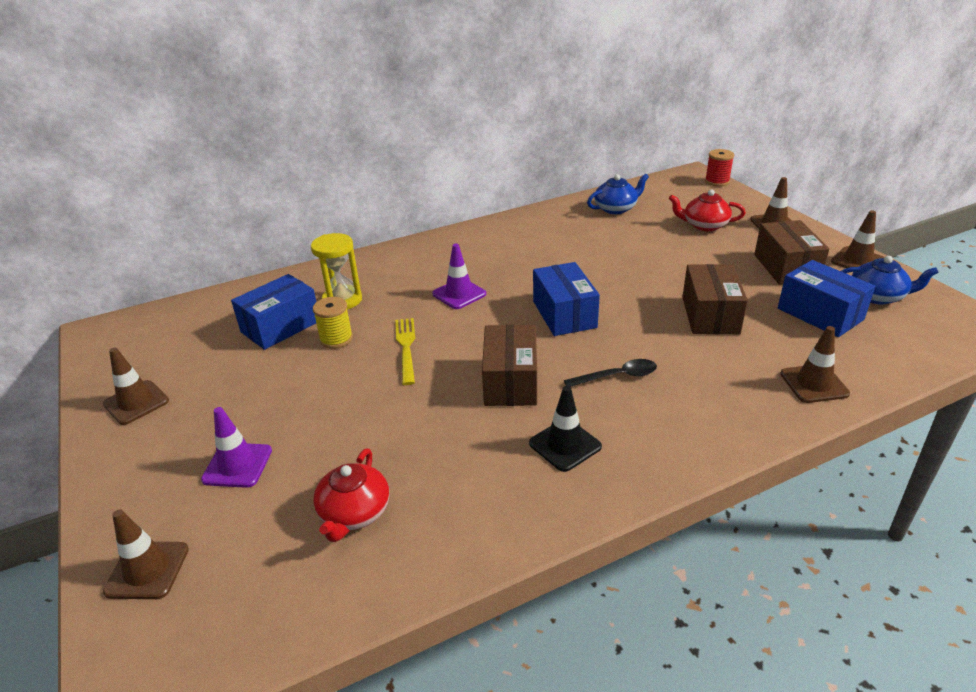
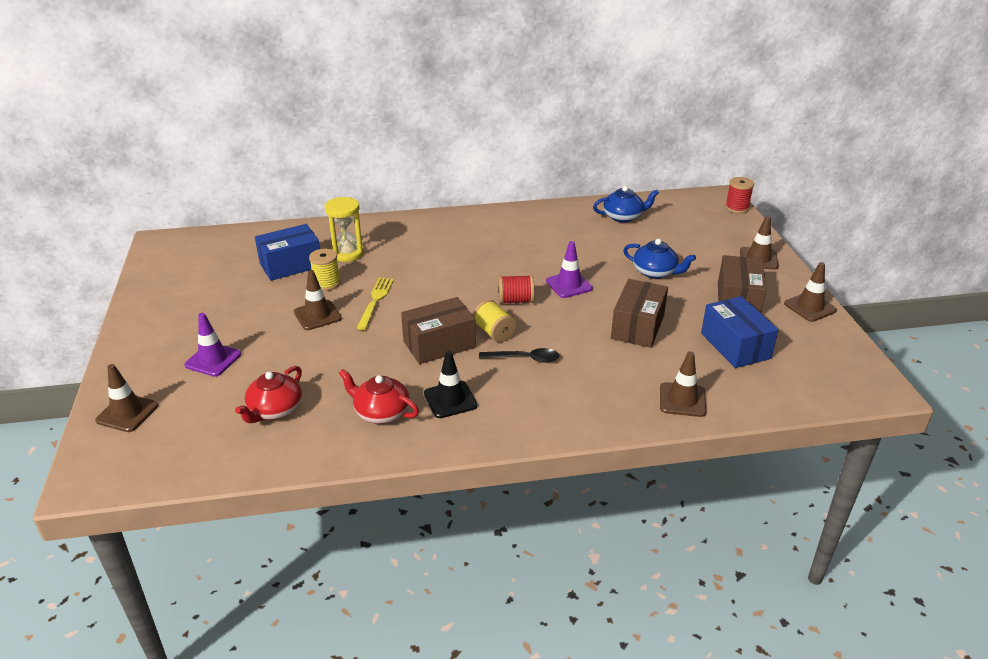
camera: 15 degrees right, 0 degrees up
(136, 402) = (165, 300): brown traffic cone -> brown traffic cone (317, 315)
(459, 294) = (441, 266): purple traffic cone -> purple traffic cone (569, 285)
(510, 381) = (439, 344): brown box -> brown box turned 45 degrees clockwise
(564, 314) = (515, 300): blue box -> red spool
(564, 354) = (494, 332): none -> yellow spool
(704, 225) = (692, 247): red teapot -> red teapot (381, 412)
(877, 296) = (801, 342): blue teapot -> blue teapot (655, 272)

